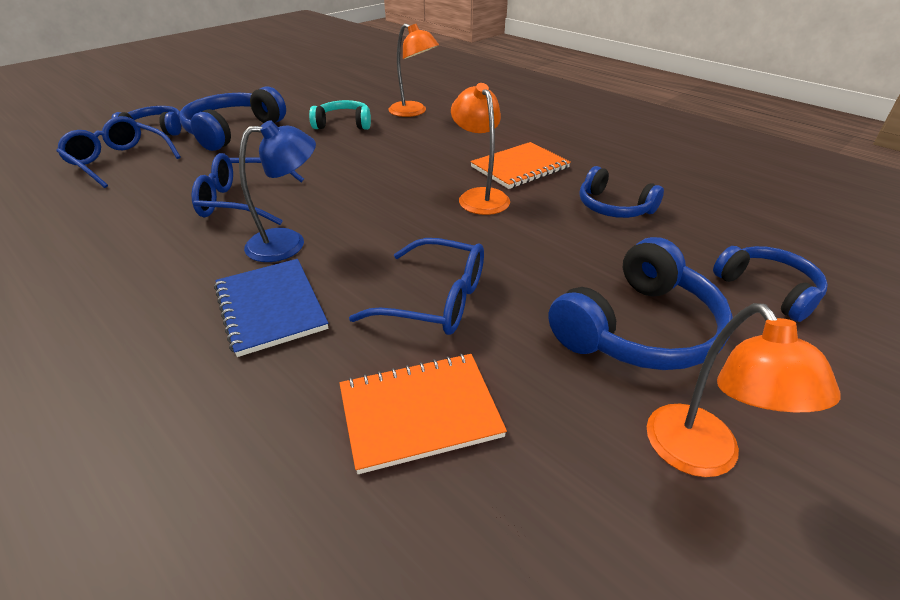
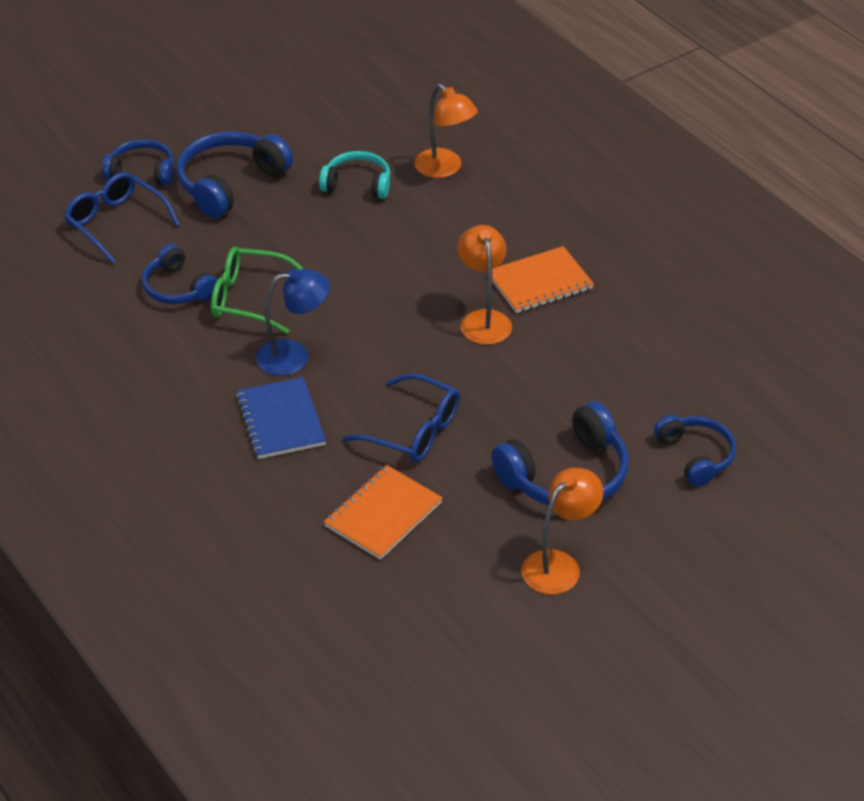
camera: 10 degrees right, 5 degrees up
(242, 201) = (249, 299): blue glasses -> green glasses
(419, 412) = (383, 514): orange notebook -> orange notebook turned 45 degrees counterclockwise
(613, 207) = (612, 350): blue headphones -> blue headphones (178, 288)
(702, 456) = (559, 565): orange lamp -> orange lamp turned 135 degrees counterclockwise

